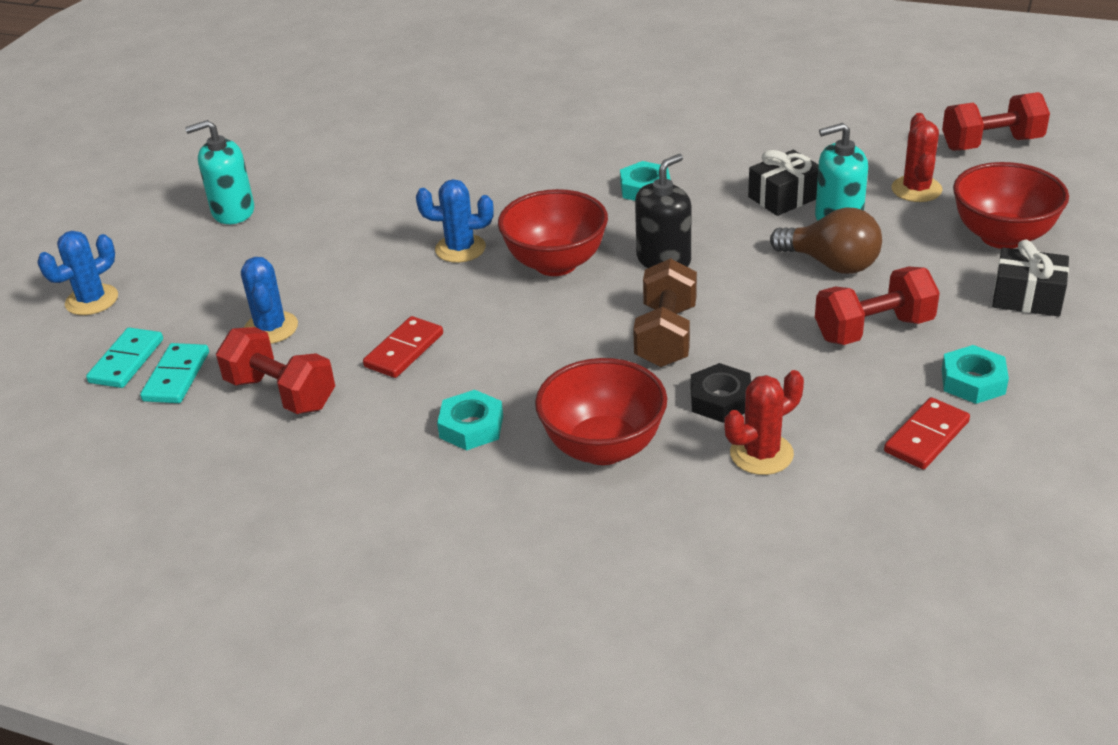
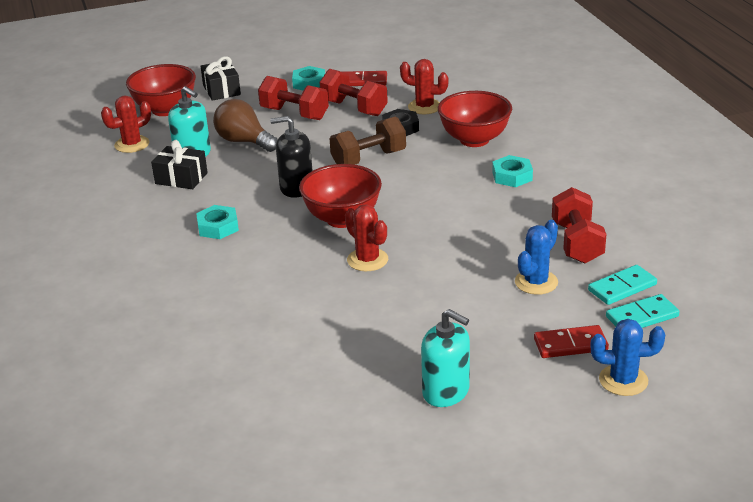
camera: 130 degrees left, 5 degrees down
(404, 350) = (487, 225): red domino -> red domino (570, 345)
(460, 249) = (367, 260): blue cactus -> red cactus
(831, 264) = (244, 141): brown light bulb -> brown light bulb turned 45 degrees counterclockwise
(991, 144) = (49, 140): red dumbbell -> red dumbbell (354, 108)

